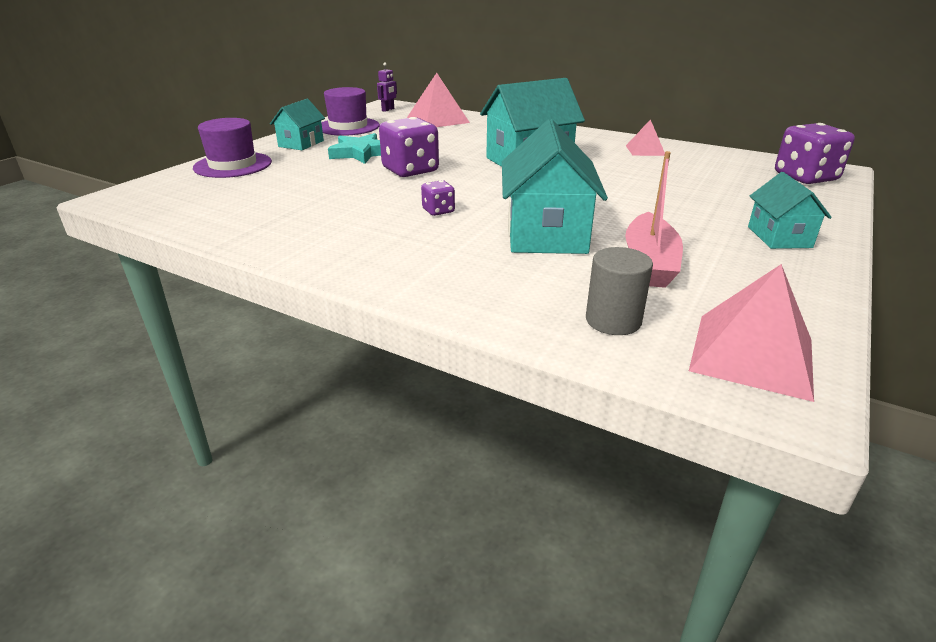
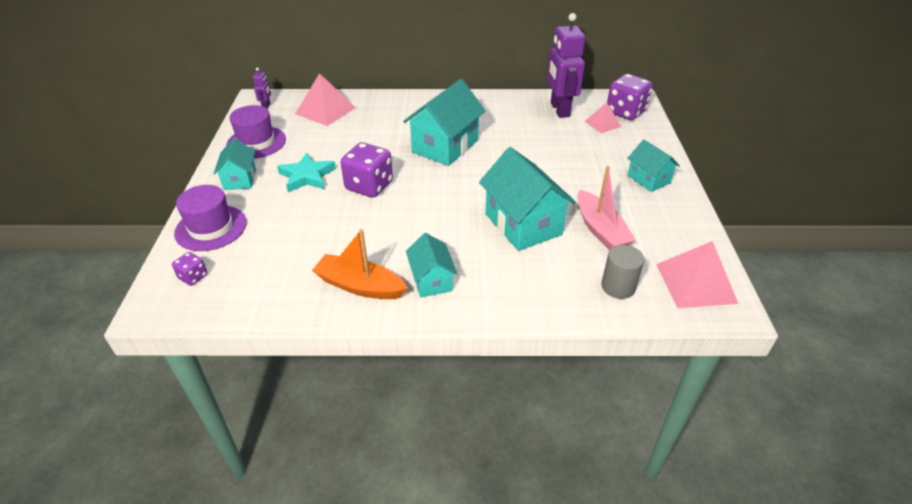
camera: 30 degrees left, 10 degrees up
(299, 232) = (360, 286): none -> orange boat
(377, 248) = (431, 280): none -> turquoise house
(438, 211) = (434, 226): purple dice -> purple dice (193, 277)
(645, 150) = (512, 109): pink pyramid -> pink pyramid (602, 124)
(708, 160) = (559, 110): none -> purple robot

